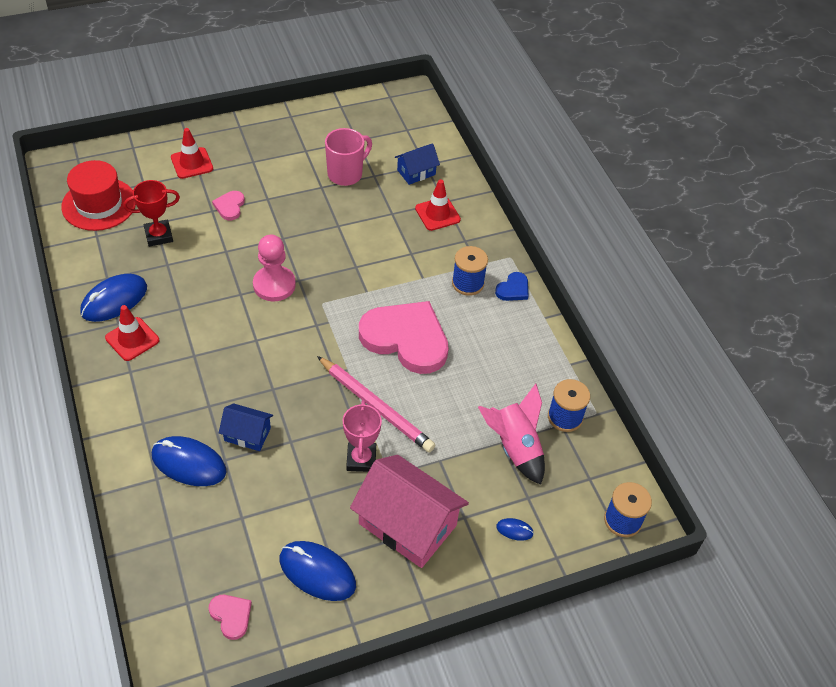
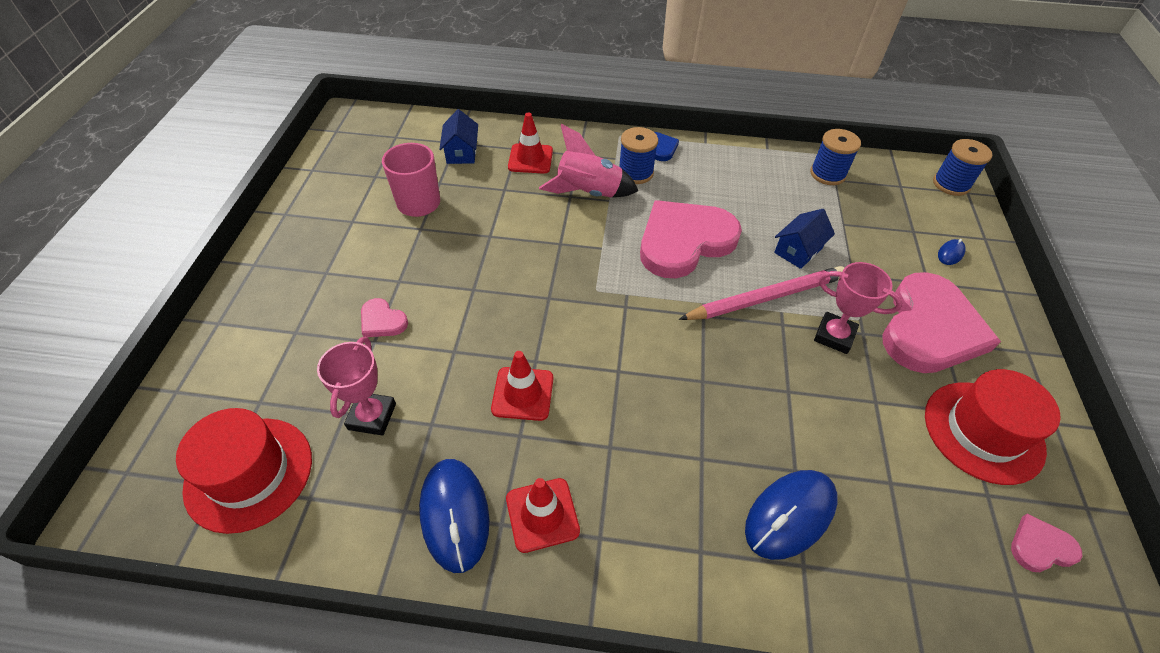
camera: 60 degrees left, 0 degrees up
(158, 235) = (372, 416): red trophy -> pink trophy
(192, 163) = (271, 334): red traffic cone -> red traffic cone (522, 394)
(247, 434) = (763, 431): blue house -> blue house (798, 250)
(274, 285) = (542, 323): pink pawn -> none
(317, 572) = (983, 431): blue mouse -> red hat
(407, 524) = (929, 328): pink house -> pink heart
(514, 447) = (853, 217): pink rocket -> pink rocket (588, 193)

